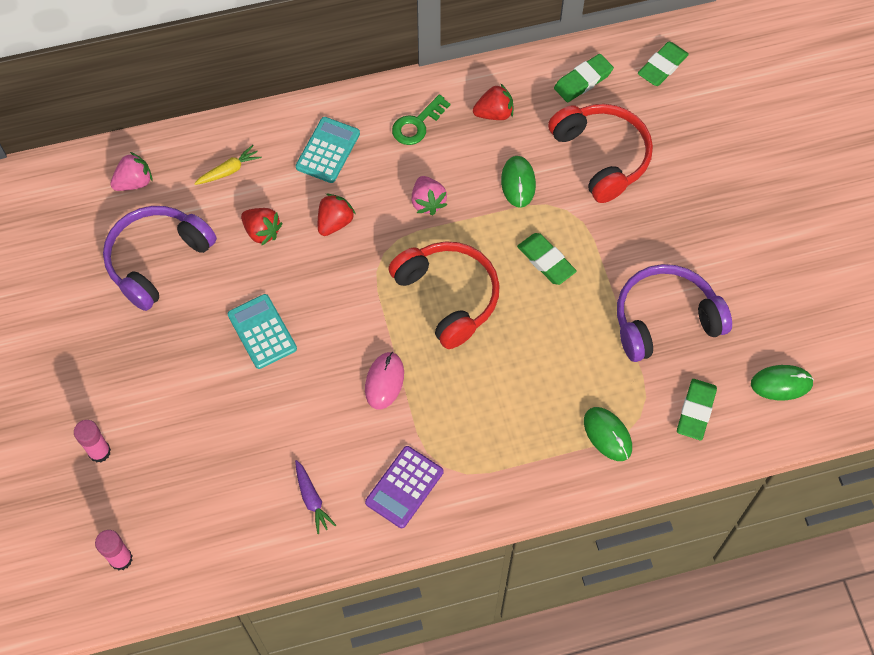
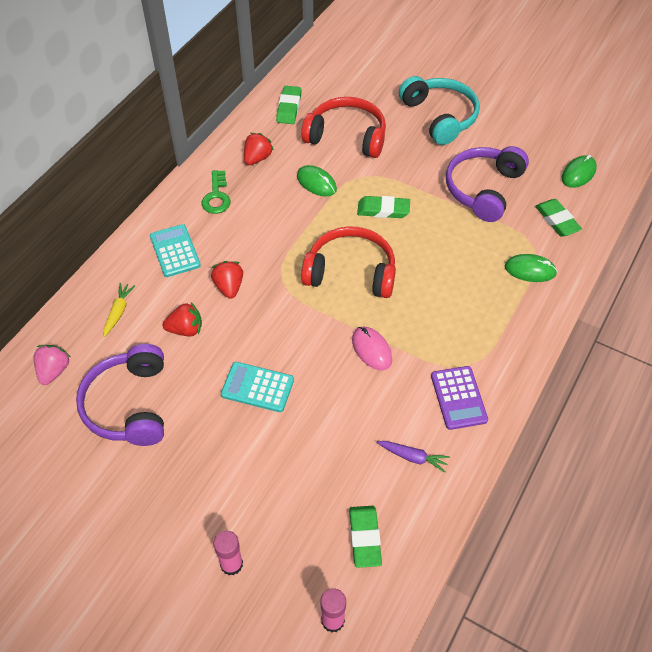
camera: 45 degrees left, 10 degrees down
(428, 202) = (275, 232): pink strawberry -> none
(662, 66) = (324, 72): green eraser -> green eraser (365, 538)
(718, 208) = (440, 116): none -> turquoise headphones

